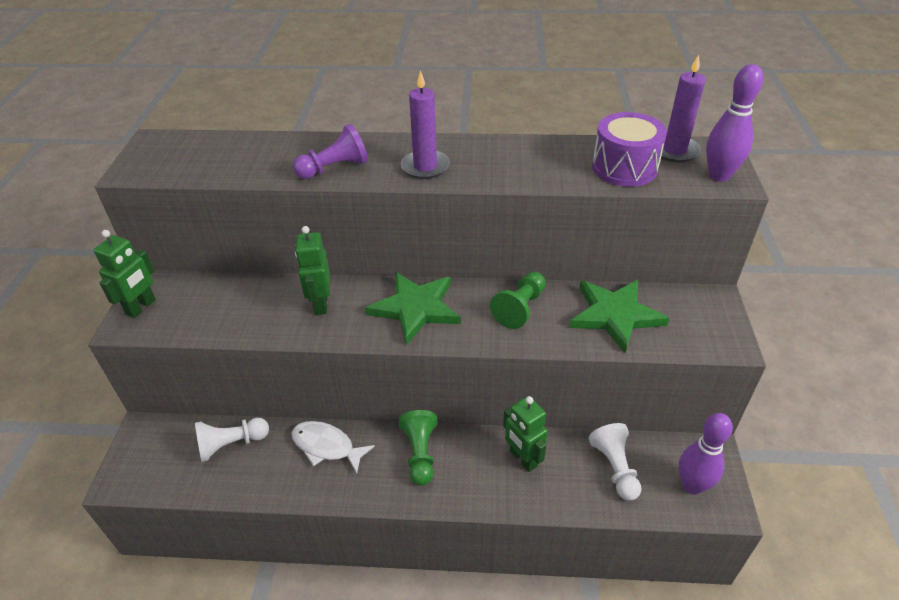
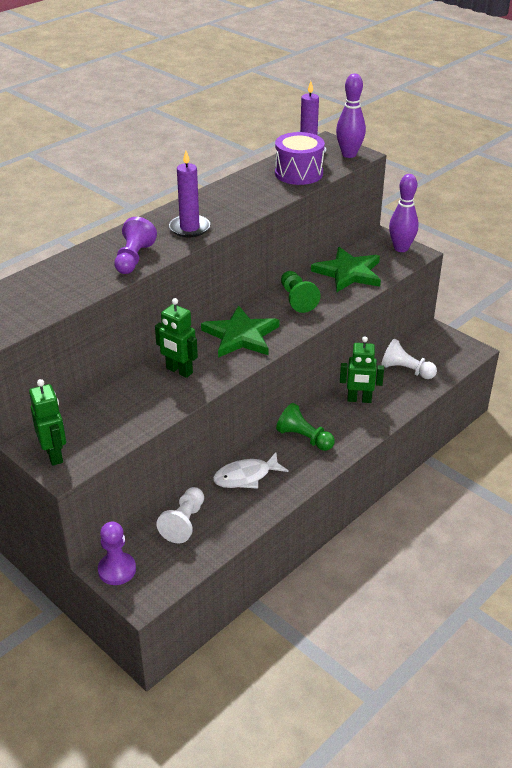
camera: 50 degrees left, 5 degrees down
(143, 440) = (117, 570): none -> purple pawn
(692, 485) = (448, 352): purple bowling pin -> purple bowling pin (401, 248)

